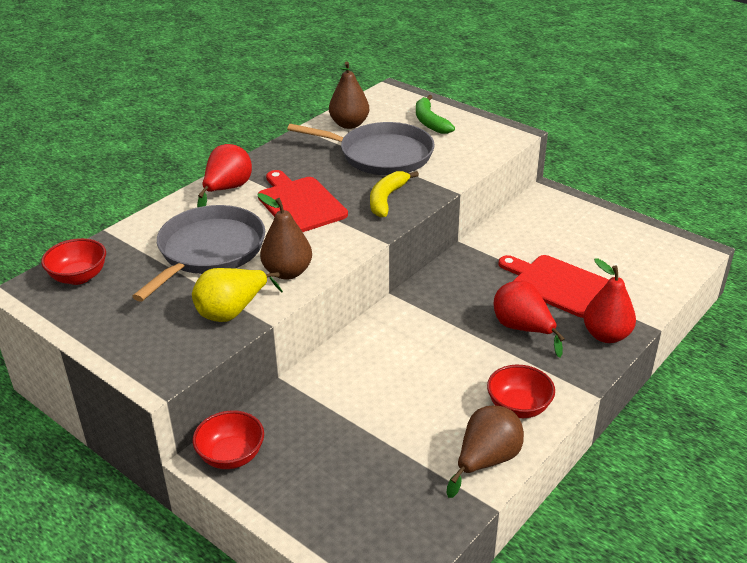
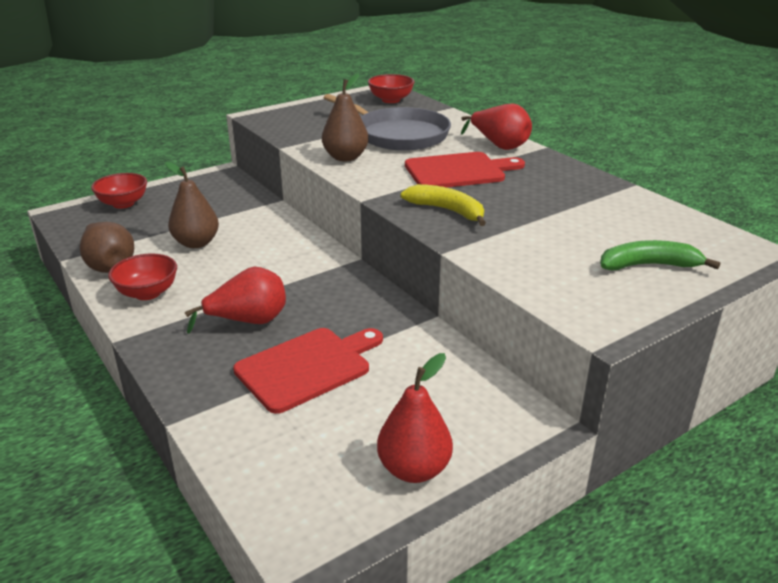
camera: 105 degrees right, 5 degrees down
(231, 456) = (217, 179): red bowl -> red bowl (123, 204)
(232, 312) = (308, 137): yellow pear -> none
(349, 124) = (641, 212): brown pear -> brown pear (196, 243)
(381, 155) = (553, 220): grey pan -> none
(606, 335) = (192, 376): red pear -> red pear (414, 469)

